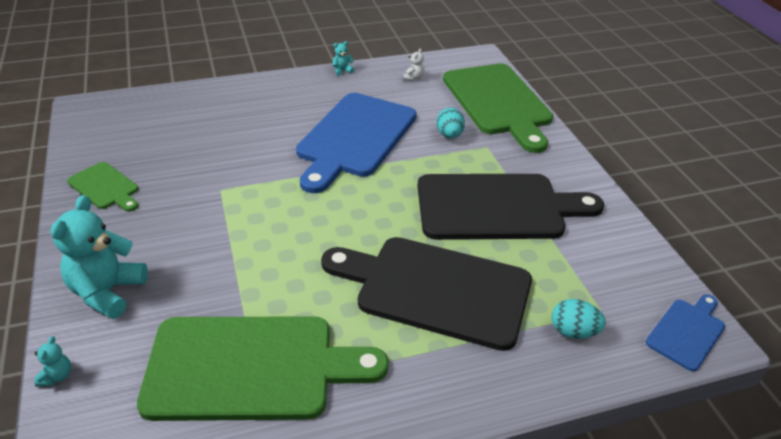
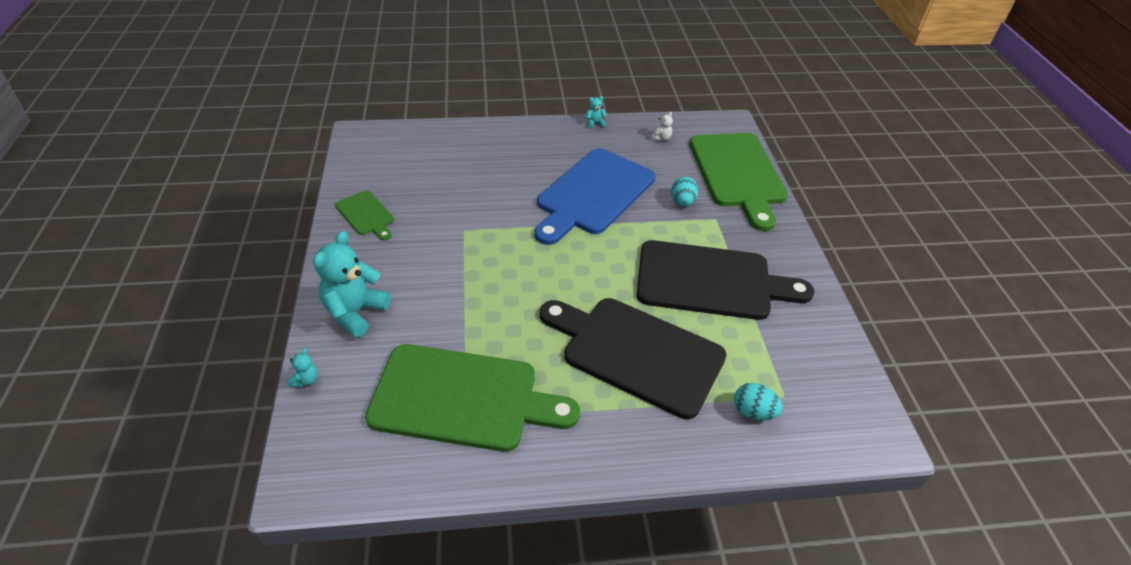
camera: 10 degrees right, 5 degrees up
(687, 332) = (861, 429): blue cutting board -> none

